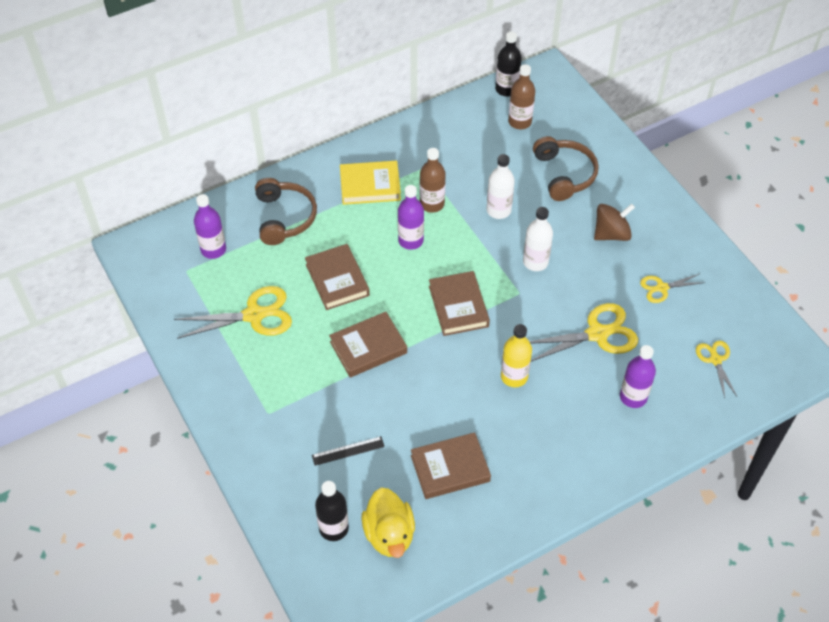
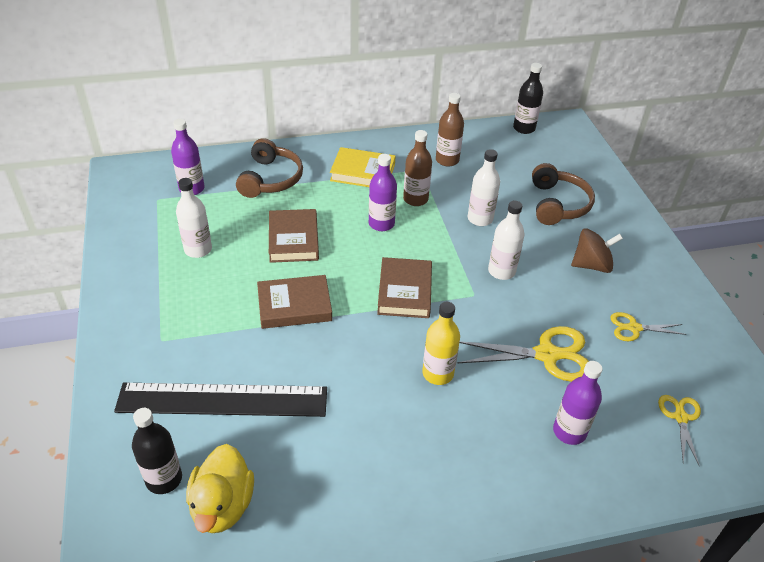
camera: 15 degrees right, 10 degrees down
(254, 315) = (198, 249): yellow scissors -> white bottle
(348, 451) = (222, 400): black ruler -> black ruler, size x2.47
(450, 468) = (326, 451): brown book -> none
(519, 122) = (527, 154): brown bottle -> brown bottle (447, 160)

